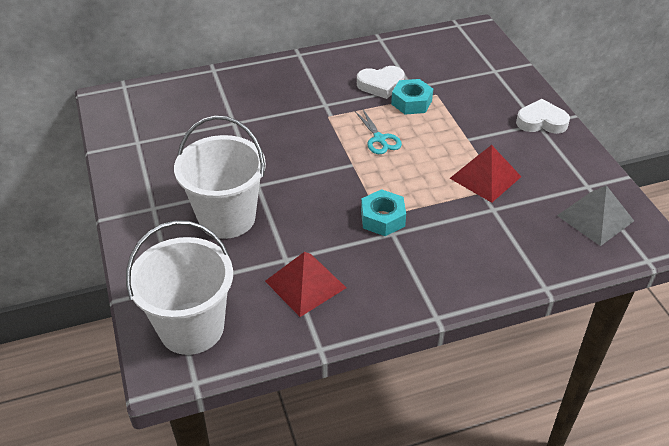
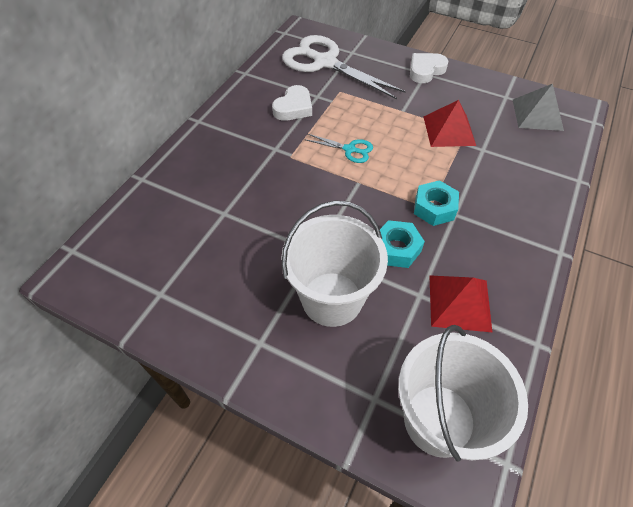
camera: 45 degrees left, 10 degrees up
(411, 102) = (332, 107): turquoise nut -> turquoise nut (396, 249)
(457, 66) = (325, 62): none -> white scissors

